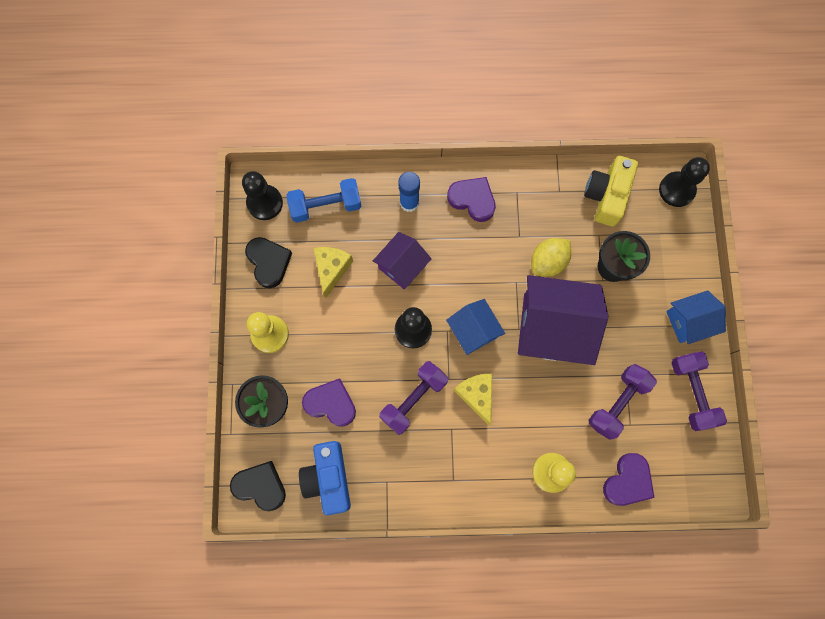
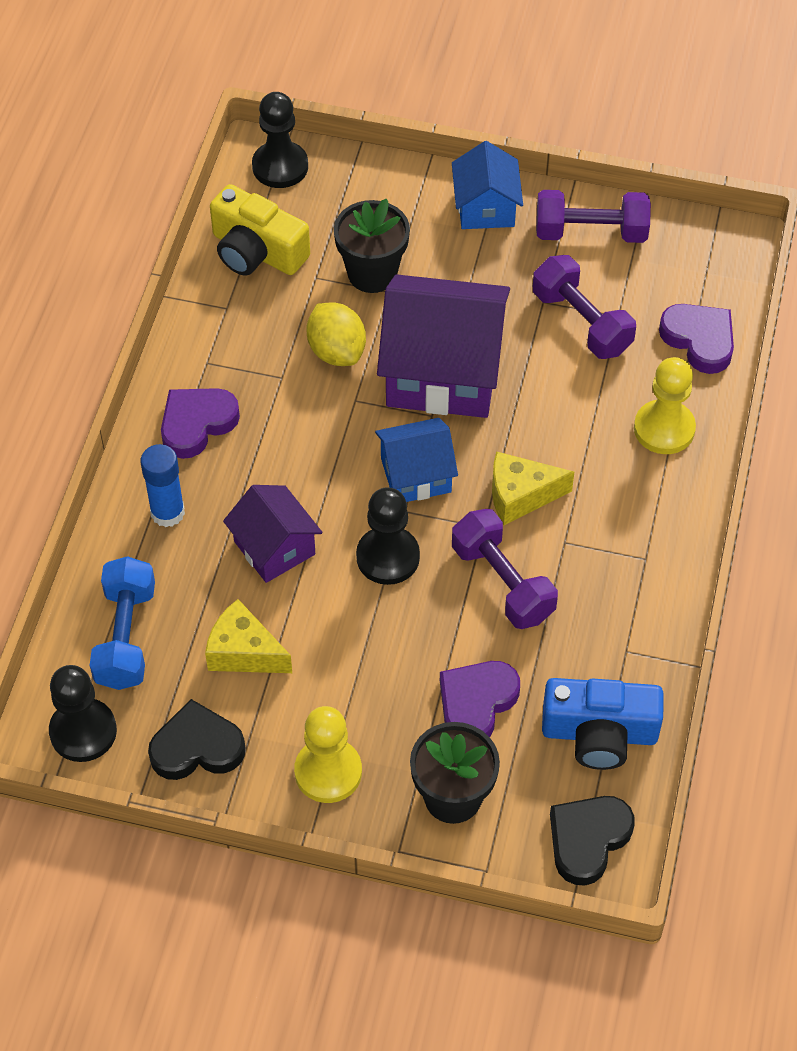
camera: 75 degrees left, 20 degrees down
(552, 328) = (443, 372): purple house -> purple house turned 75 degrees clockwise

